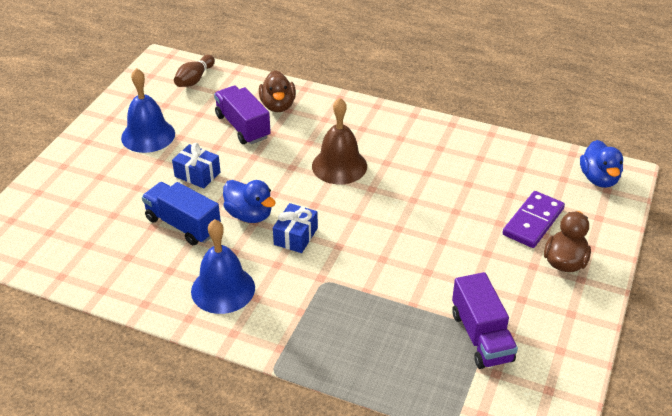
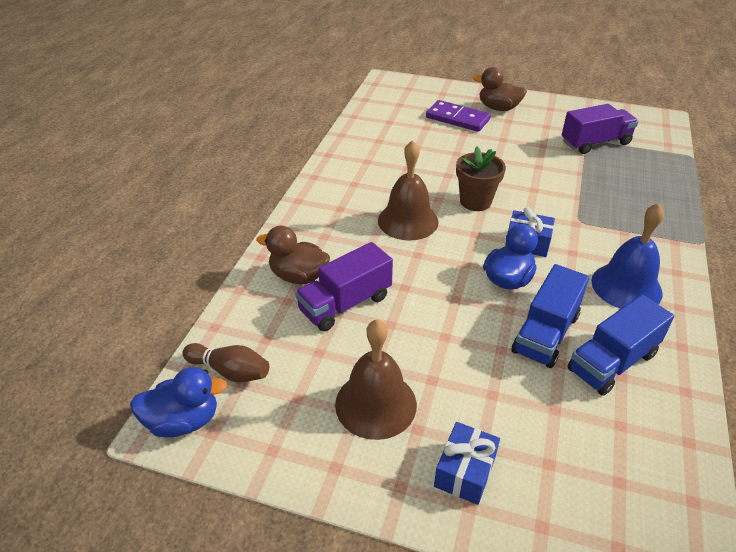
camera: 95 degrees left, 0 degrees up
(143, 255) = (612, 362): none -> blue truck
(148, 135) = (375, 404): blue bell -> brown bell
(197, 174) = (450, 334): blue gift -> blue gift (465, 471)
(278, 106) = (298, 276): brown duck -> brown duck turned 150 degrees counterclockwise
(364, 212) = (475, 201): none -> brown flower pot
(599, 179) = (396, 90): blue duck -> blue duck (183, 421)

